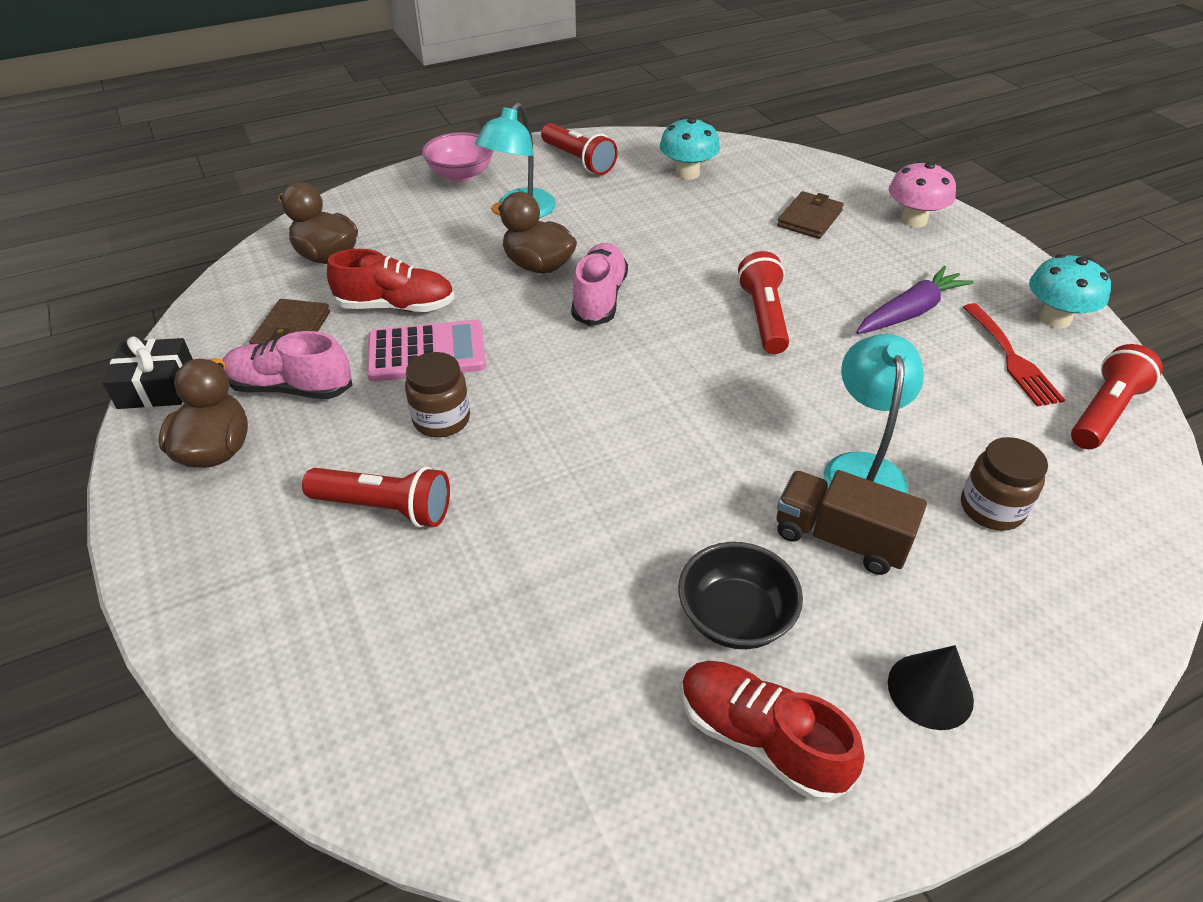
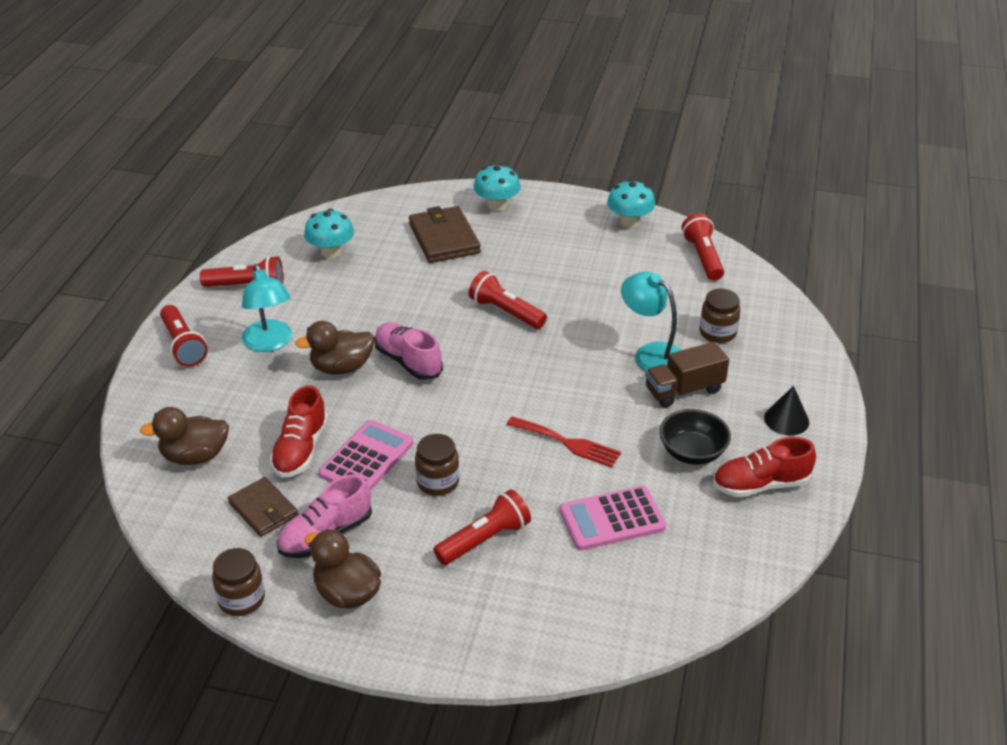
camera: 50 degrees left, 5 degrees down
(157, 386) = (241, 599): black gift -> brown jar
(396, 306) = (300, 450): red shoe -> red shoe turned 150 degrees clockwise
(461, 174) = (183, 345): pink bowl -> red flashlight
(525, 605) = (612, 519): none -> pink calculator
(809, 218) = (444, 238): brown wallet -> brown wallet, size x1.54
(910, 312) = (566, 261): purple carrot -> none
(913, 220) = (497, 205): pink mushroom -> turquoise mushroom
(1012, 358) = (638, 256): red fork -> red fork (568, 443)

